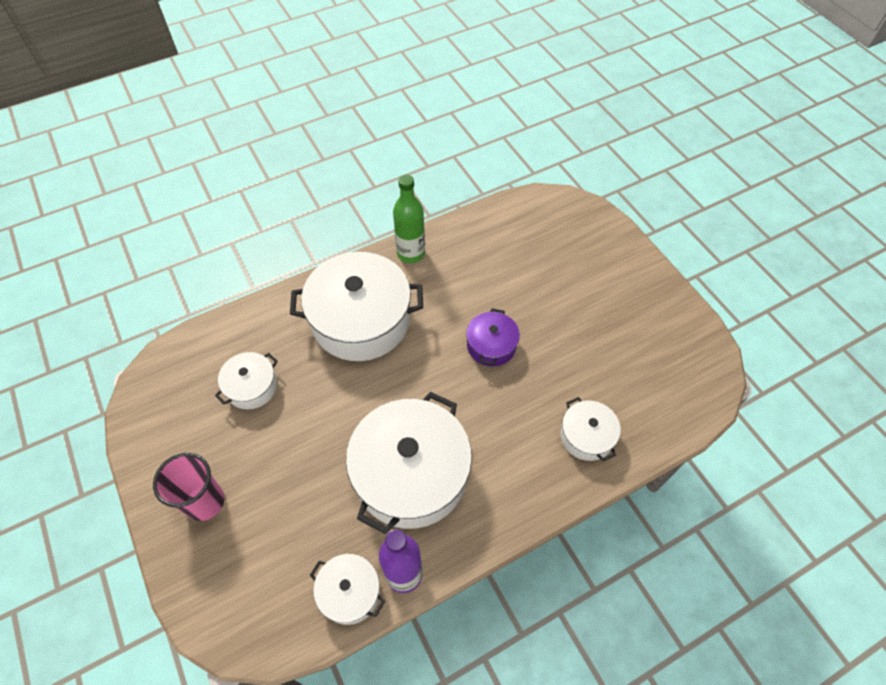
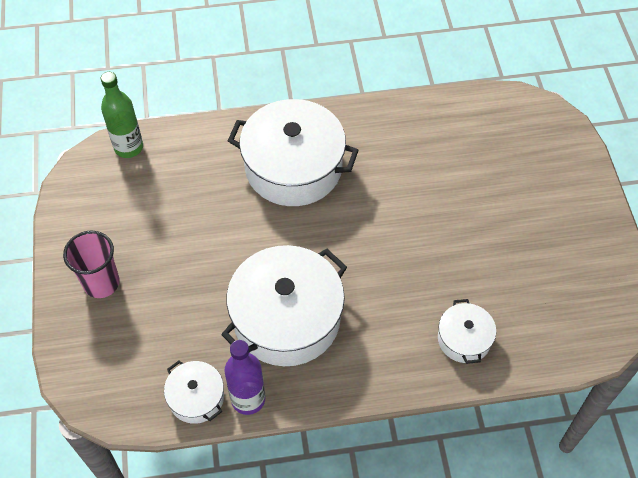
camera: 20 degrees right, 0 degrees up
(251, 387) = (173, 197): white pot -> none
(411, 253) = (365, 117): green bottle -> green bottle (128, 147)
(491, 345) = (408, 228): purple pot -> none

